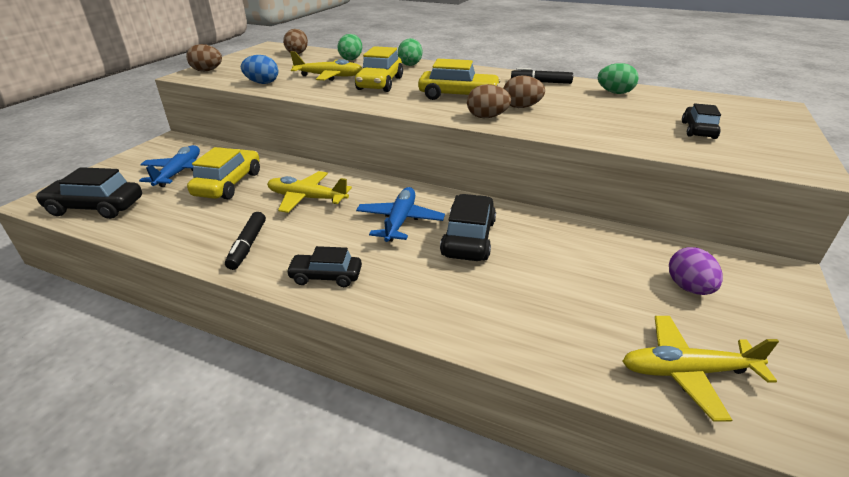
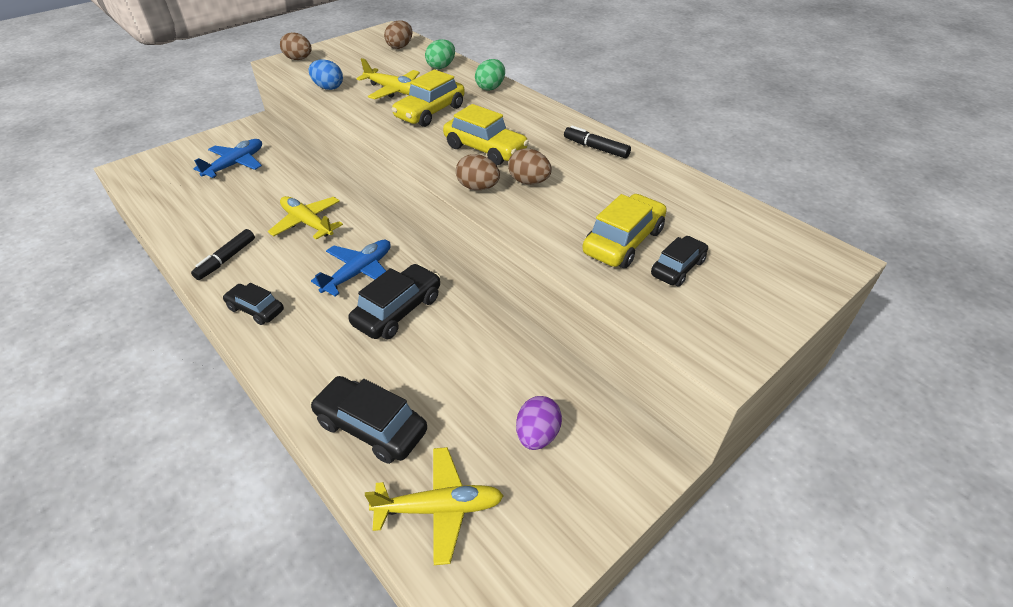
camera: 25 degrees right, 10 degrees up
(95, 207) = (155, 186): black car -> black car (371, 427)
(228, 184) = (261, 188): yellow car -> yellow car (623, 241)
(614, 93) = (659, 185): green egg -> none
(687, 372) = (440, 508): yellow plane -> yellow plane turned 150 degrees clockwise

